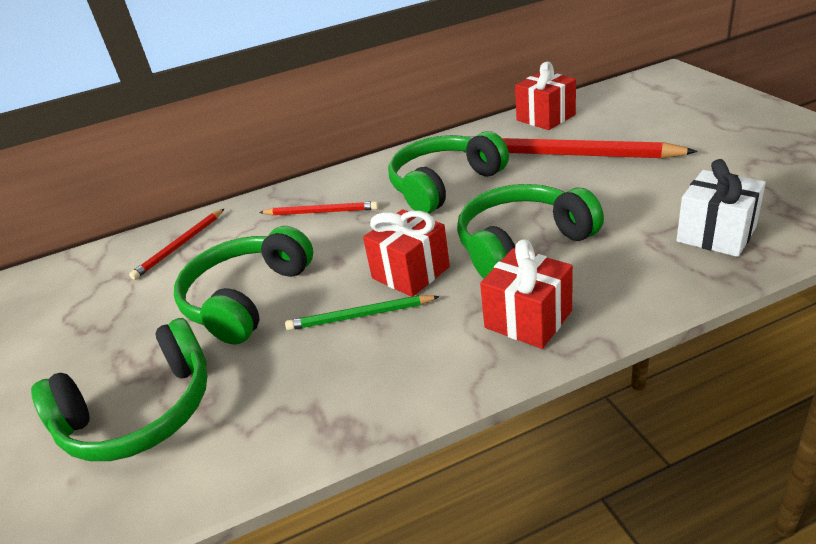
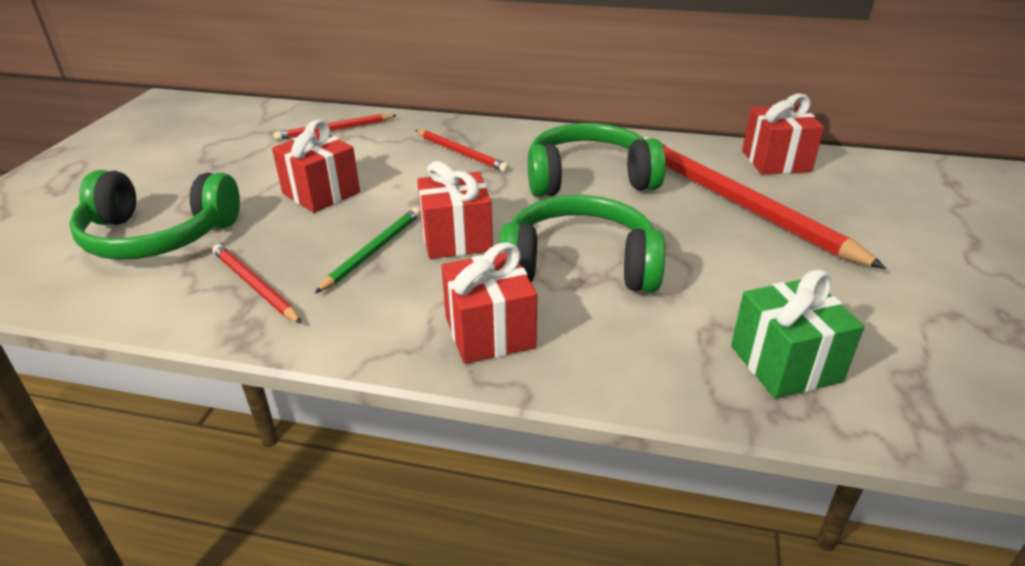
camera: 30 degrees right, 0 degrees up
(247, 298) = (321, 193): green headphones -> red gift
(300, 396) = (255, 286): none -> red pencil
(360, 316) = (373, 251): green pencil -> green pencil turned 90 degrees clockwise
(716, 234) = (785, 363): white gift -> green gift

